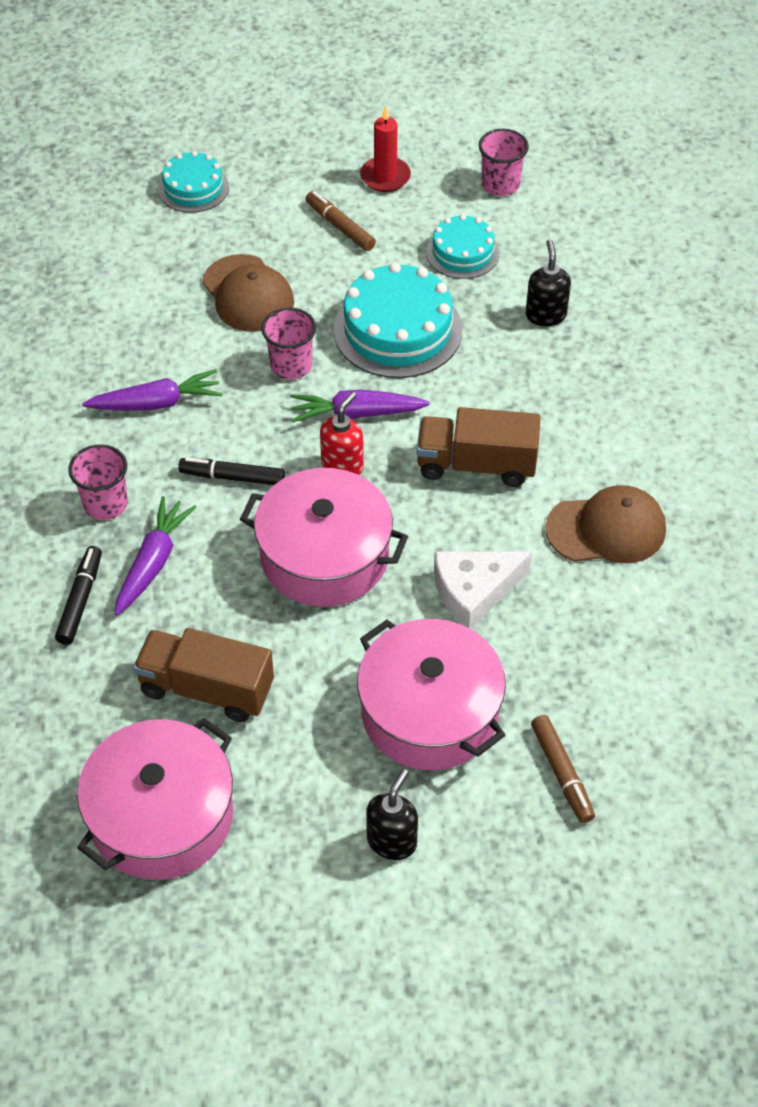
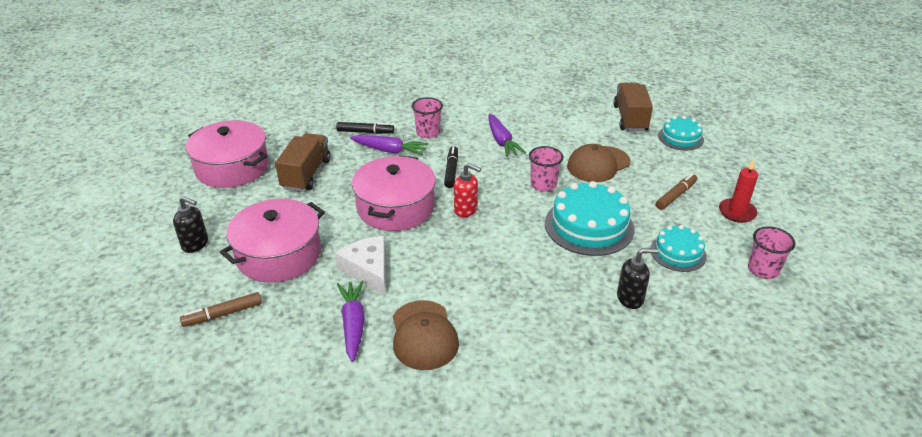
camera: 85 degrees right, 15 degrees down
(356, 413) = (510, 212): purple carrot -> purple carrot (353, 324)
(476, 465) = (475, 267): brown truck -> brown truck (630, 118)

